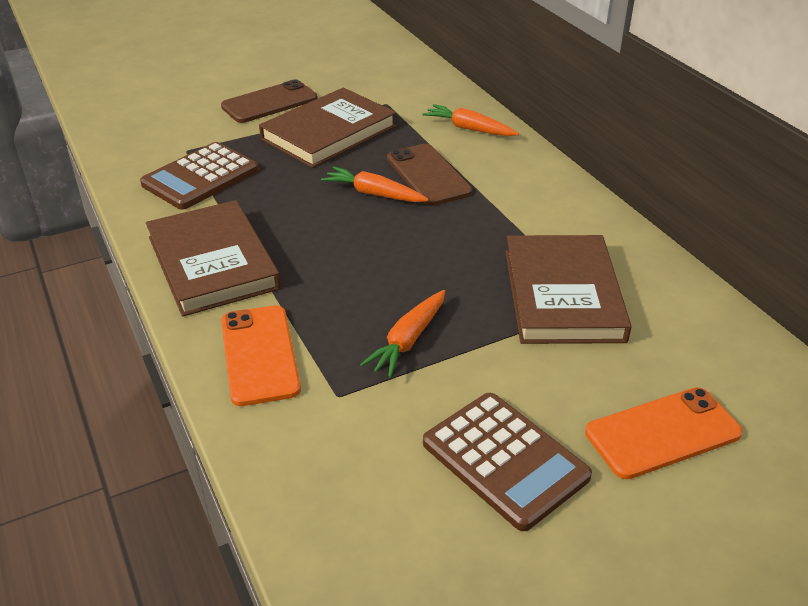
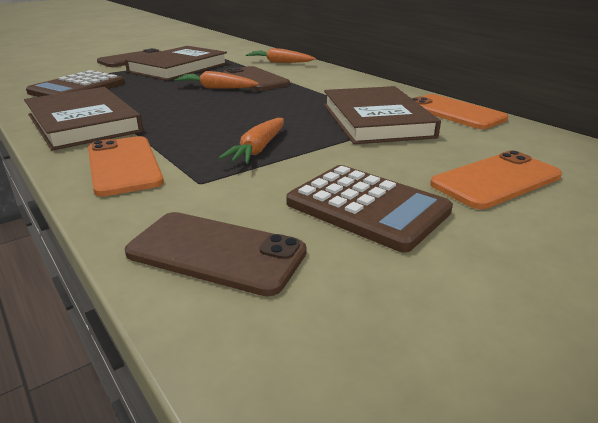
camera: 10 degrees left, 10 degrees down
(344, 506) = (216, 253): none -> brown phone
(671, 287) = (454, 112): none -> orange phone

